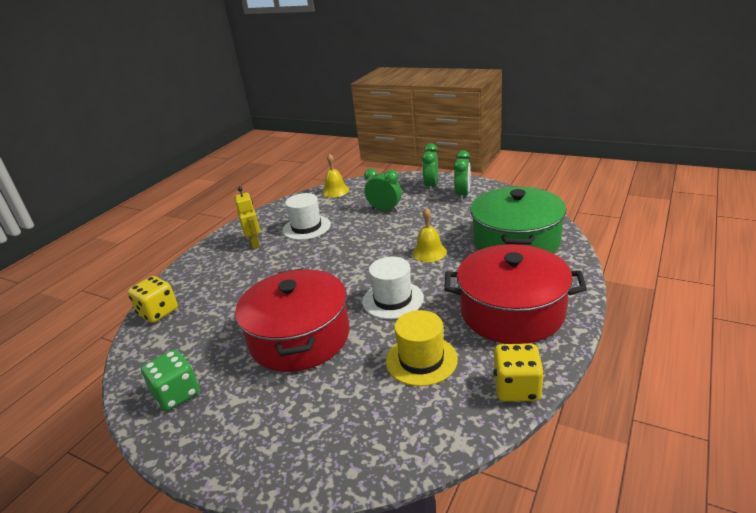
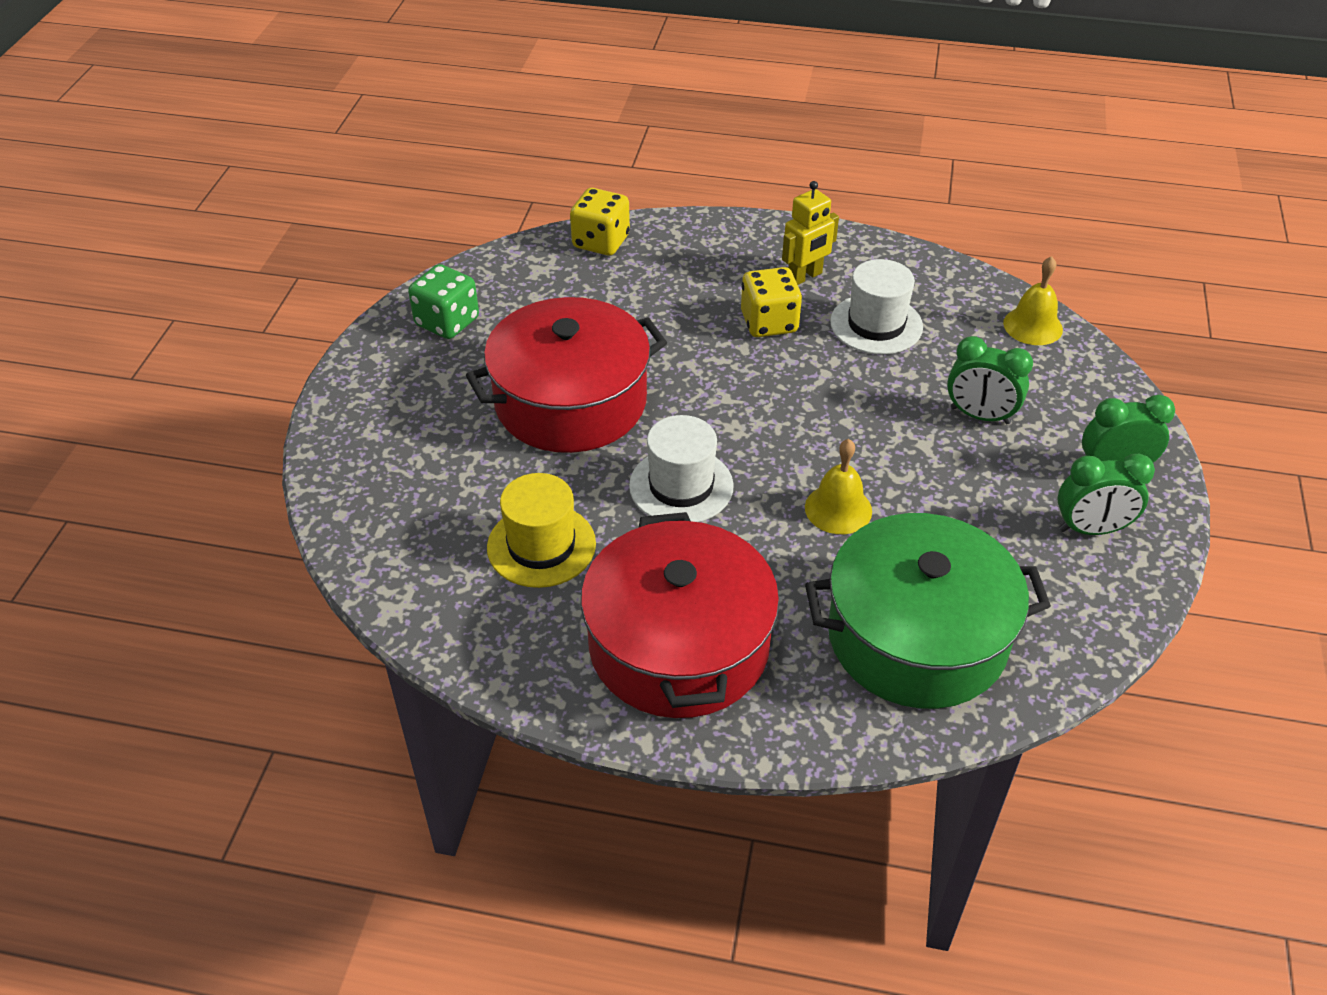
camera: 70 degrees right, 15 degrees up
(385, 210) = (980, 416): green clock -> green clock turned 105 degrees clockwise
(517, 388) = (496, 663): yellow dice -> yellow dice (769, 323)

